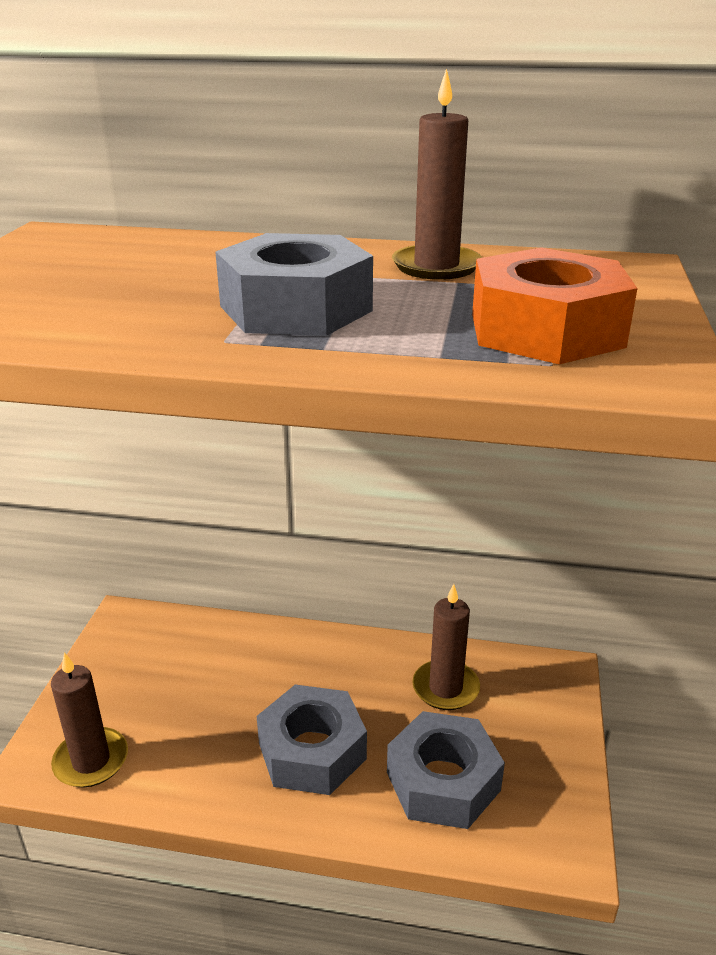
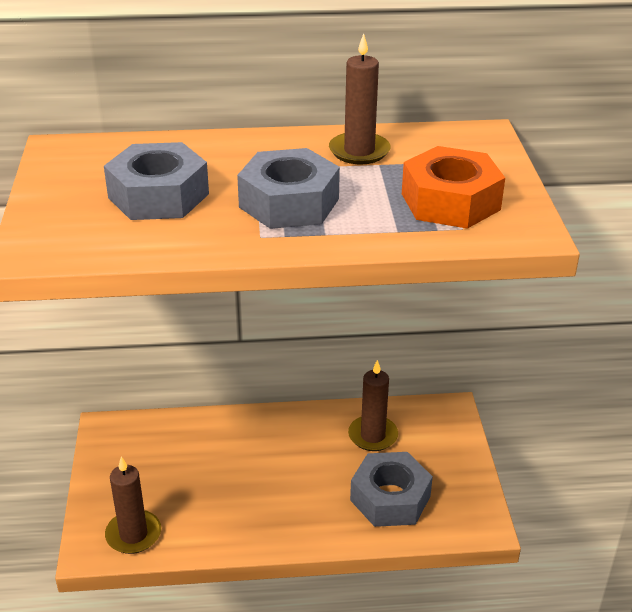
camera: 15 degrees left, 5 degrees up
(312, 751) = (293, 496): grey nut -> grey nut (158, 196)

